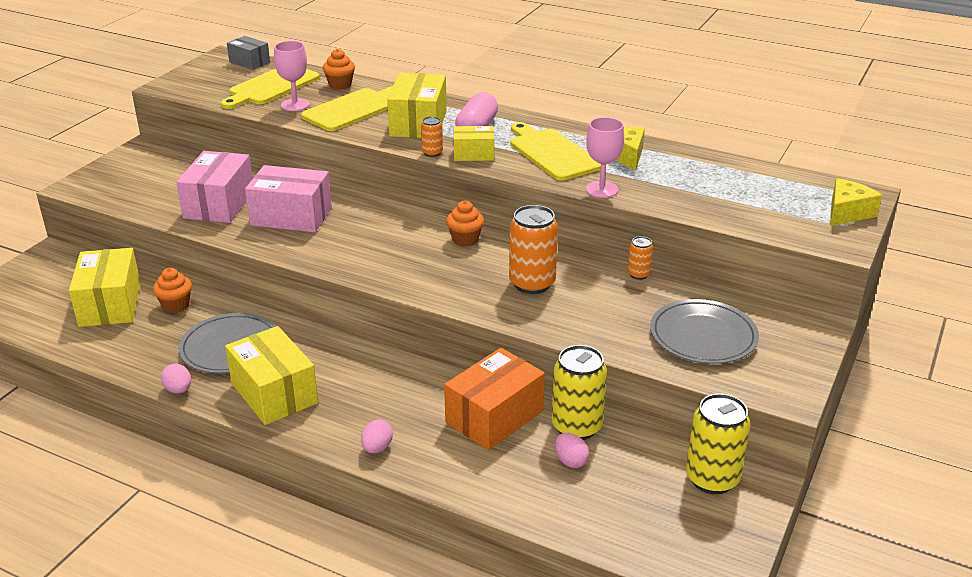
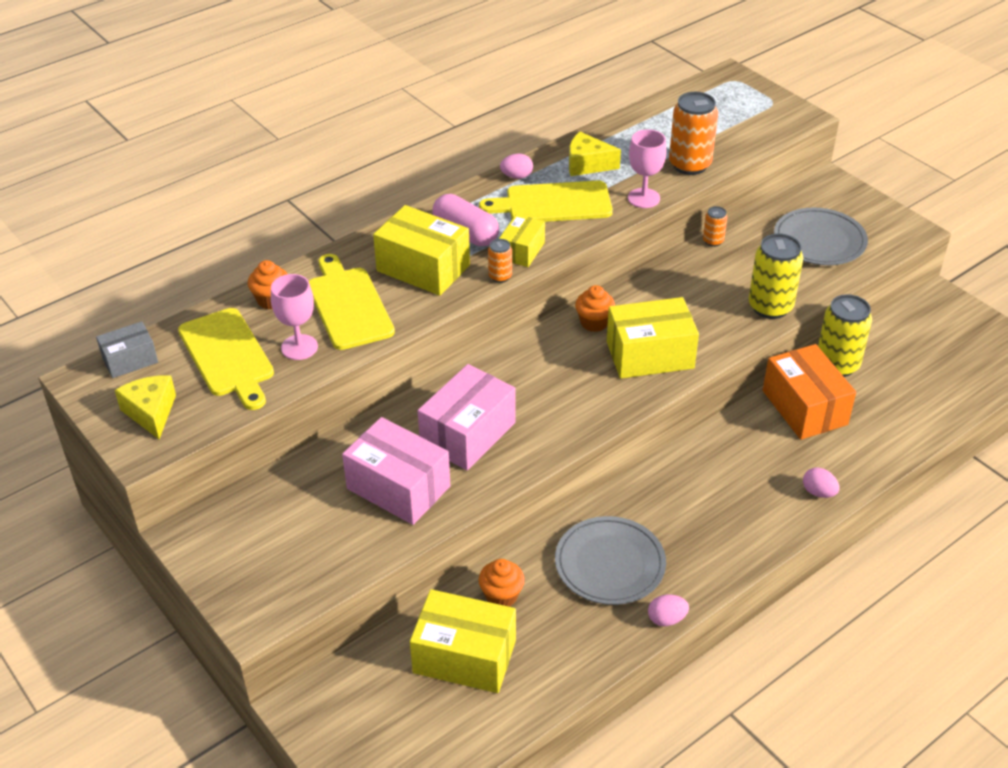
camera: 65 degrees left, 10 degrees up
(274, 393) = (706, 545): yellow box -> yellow box (650, 355)
(532, 283) = (695, 305): orange can -> orange can (690, 165)
(570, 461) = (878, 382): pink egg -> pink egg (516, 176)
(712, 479) = (925, 317): yellow can -> yellow can (770, 307)
(847, 213) = (755, 95): yellow cheese -> yellow cheese (151, 413)

